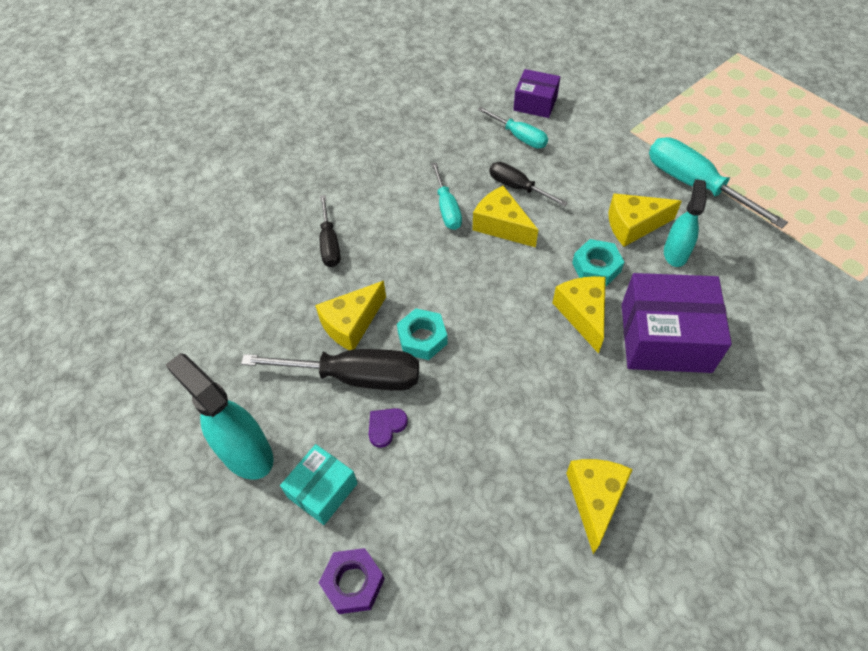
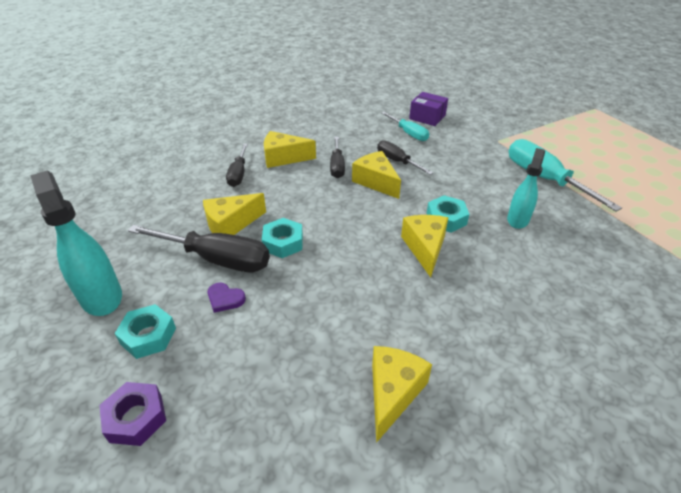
camera: 10 degrees right, 15 degrees down
(322, 490) = (148, 336): turquoise box -> turquoise nut
(386, 427) = (225, 299): purple heart -> purple heart turned 120 degrees counterclockwise
(447, 208) = (337, 166): turquoise screwdriver -> black screwdriver
(633, 225) = (485, 197): yellow cheese -> yellow cheese (283, 158)
(665, 337) = (495, 276): purple box -> none

